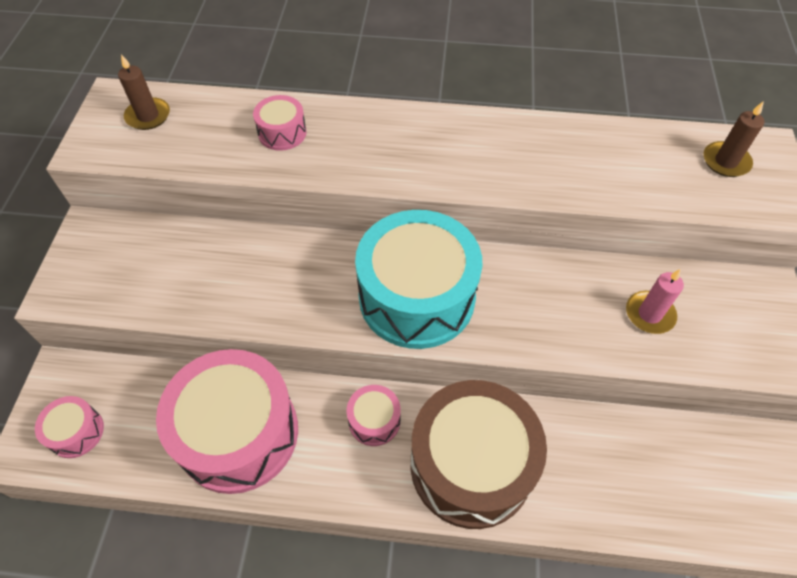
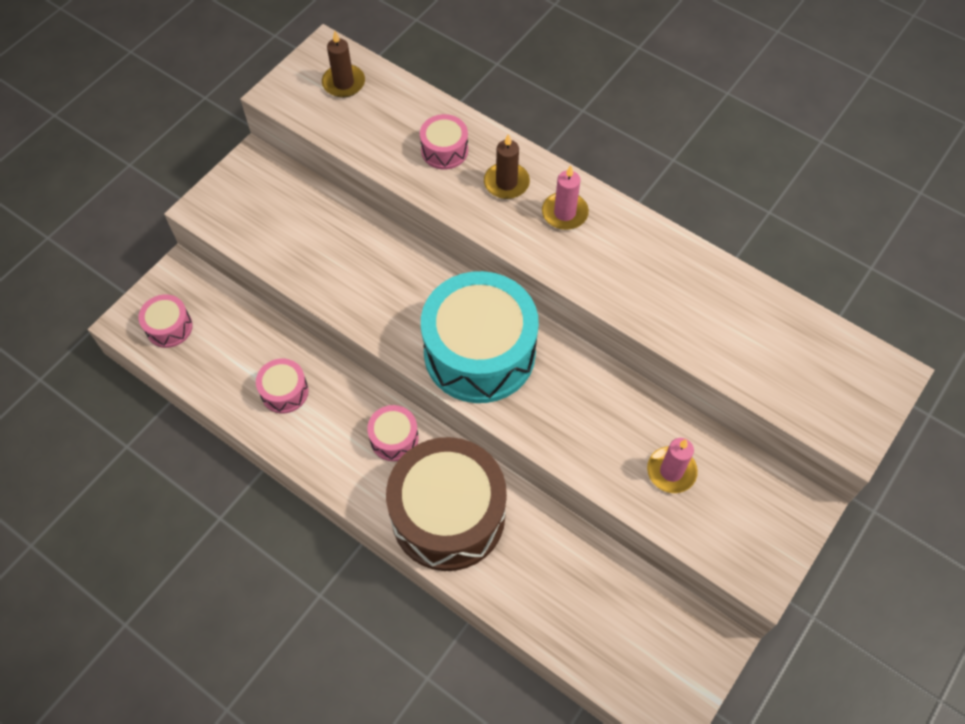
camera: 30 degrees right, 5 degrees up
(238, 433) = (284, 392): pink drum -> pink drum, size x0.44
(425, 138) = (564, 213): none -> pink candle
(725, 161) = (832, 368): brown candle -> brown candle (506, 183)

